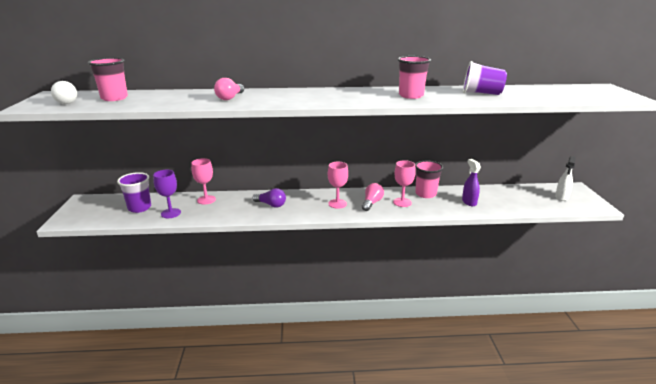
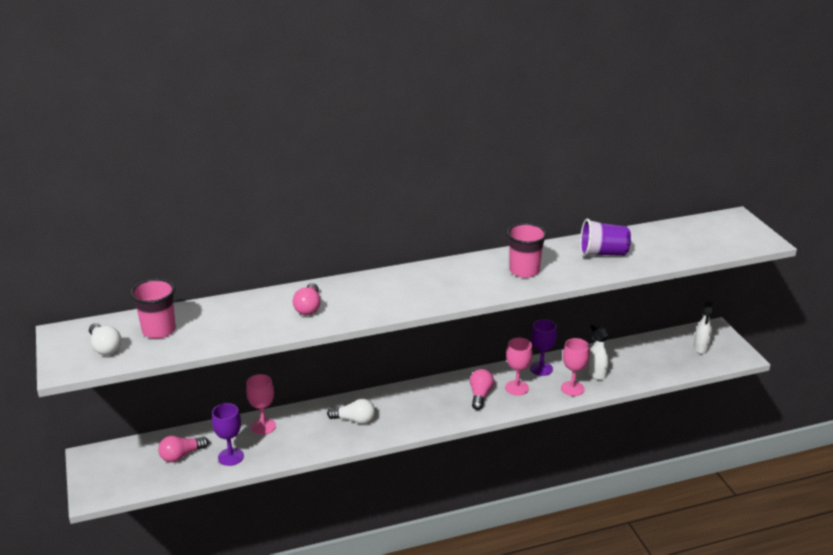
camera: 15 degrees left, 5 degrees up
(139, 208) = (181, 455): purple cup -> pink light bulb
(271, 205) = (354, 420): purple light bulb -> white light bulb
(337, 204) = (438, 404): pink goblet -> pink goblet (572, 388)
(425, 194) = (541, 368): pink cup -> purple goblet
(469, 202) = (596, 374): purple spray bottle -> white spray bottle

